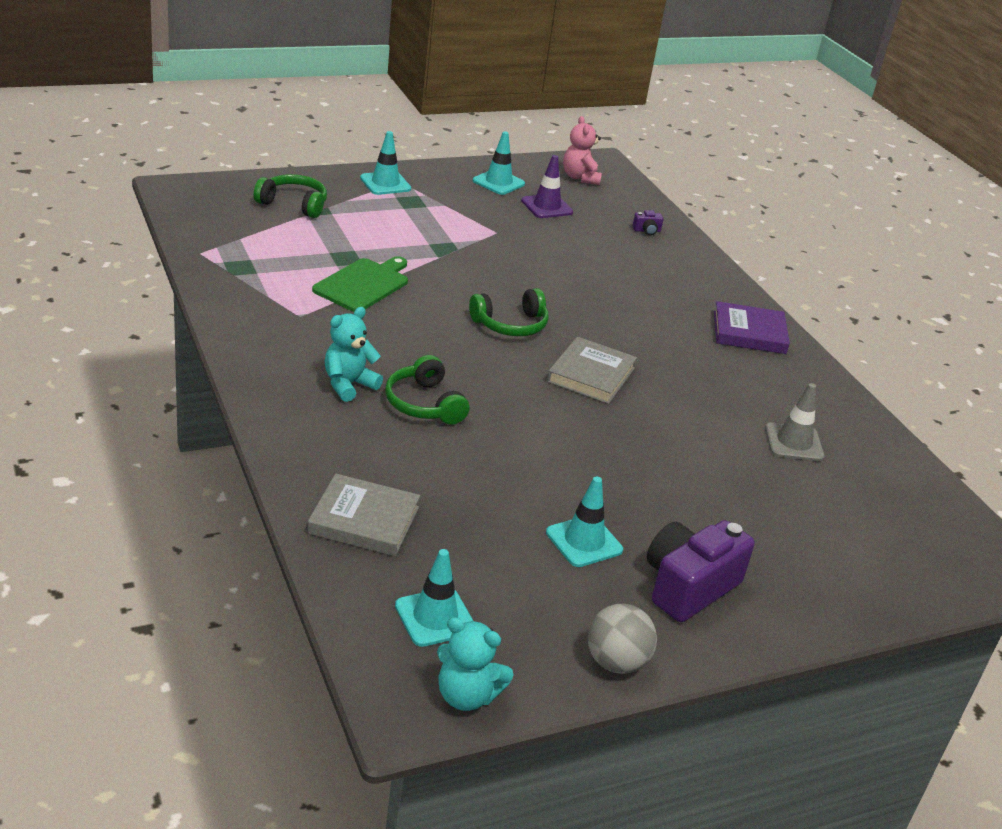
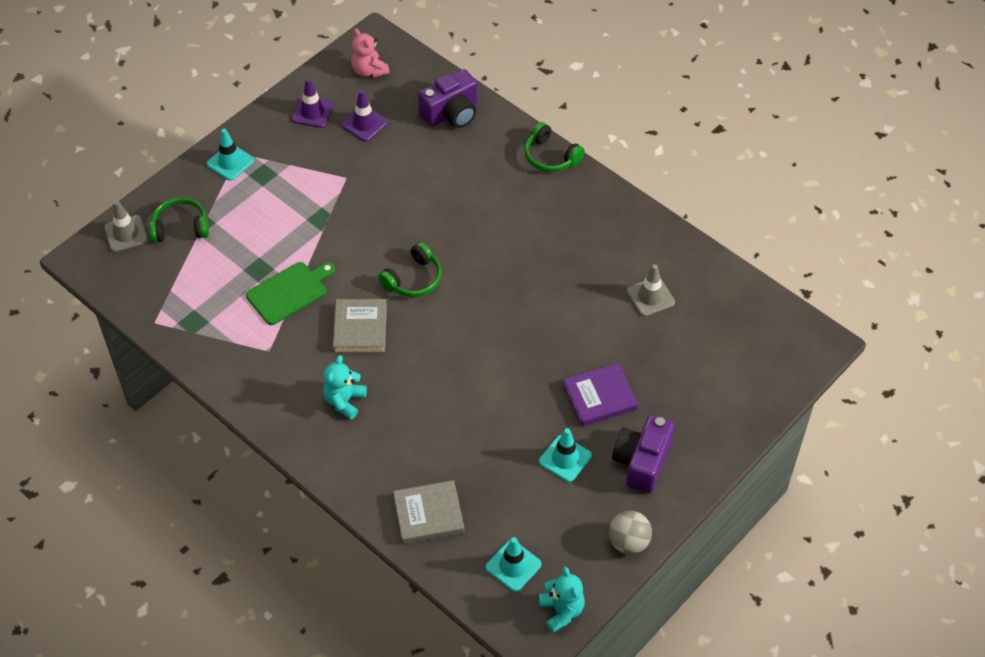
camera: 20 degrees left, 20 degrees up
(235, 189) = (126, 234): none -> grey traffic cone
(363, 284) = (289, 292): green cutting board -> green cutting board turned 45 degrees clockwise
(424, 404) = (403, 392): green headphones -> green headphones (550, 156)
(466, 696) = (561, 611): turquoise teddy bear -> turquoise teddy bear turned 105 degrees counterclockwise
(498, 182) = (312, 112): turquoise traffic cone -> purple traffic cone
(591, 375) = (493, 302): grey book -> grey book (360, 328)
(647, 231) = (451, 113): purple camera -> purple camera, size x2.49
(749, 333) = (575, 196): purple book -> purple book (600, 397)

